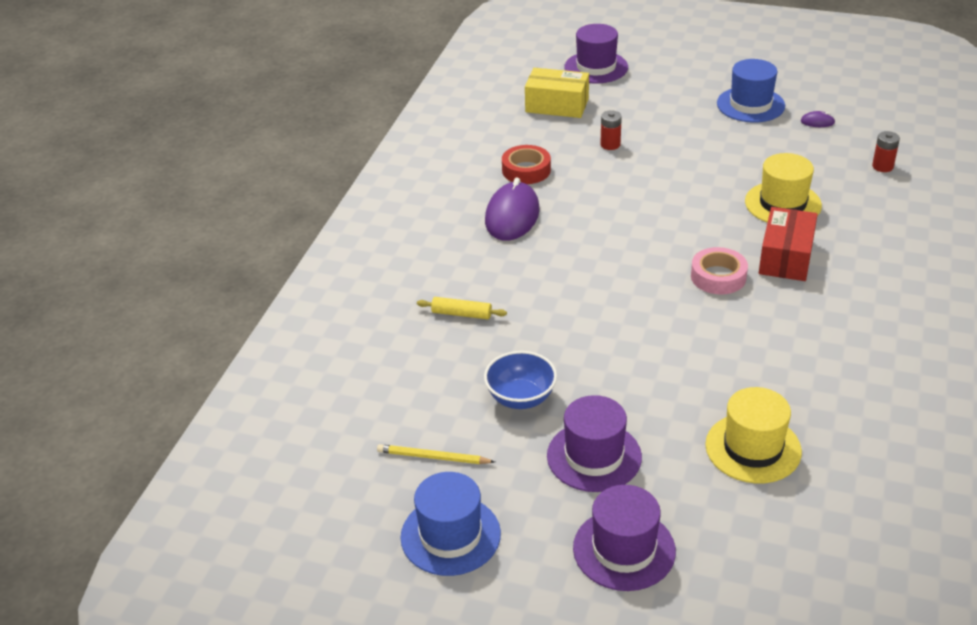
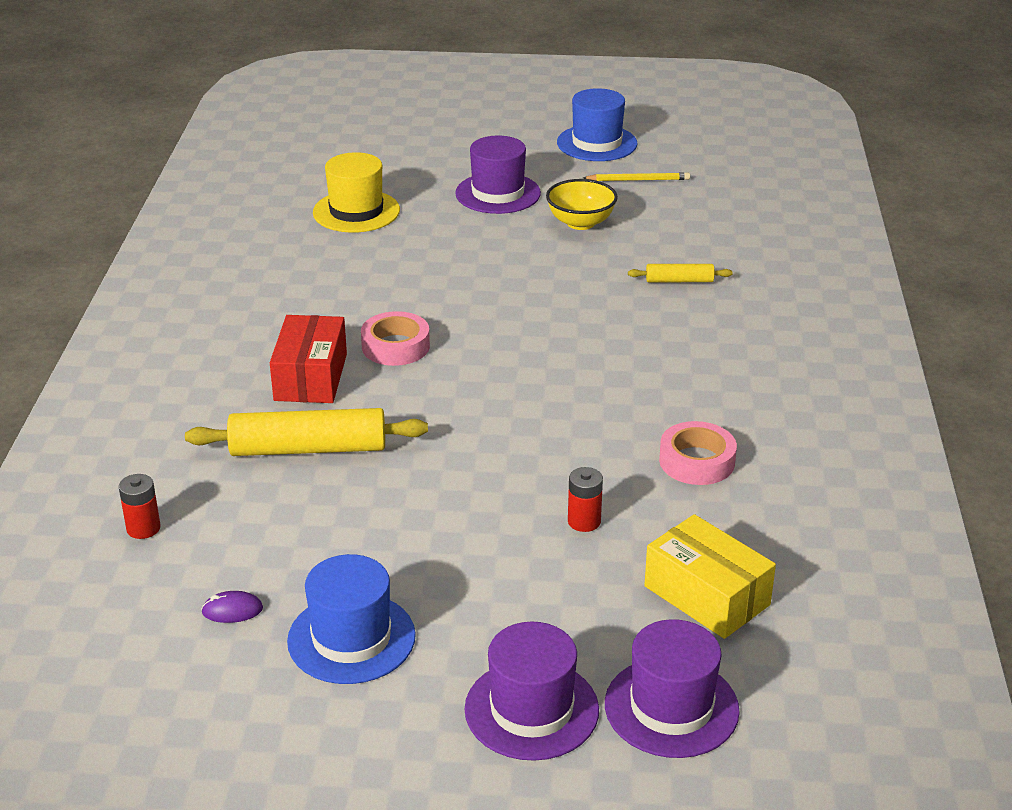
camera: 165 degrees right, 5 degrees down
(512, 216) = (681, 392): purple mouse -> none
(521, 398) = (580, 223): blue bowl -> yellow bowl
(526, 170) = (696, 461): red tape -> pink tape
(557, 105) = (706, 595): yellow box -> yellow box turned 45 degrees clockwise
(624, 549) = (458, 149): purple hat -> purple hat (531, 709)
(783, 203) = (308, 449): yellow hat -> yellow rolling pin

